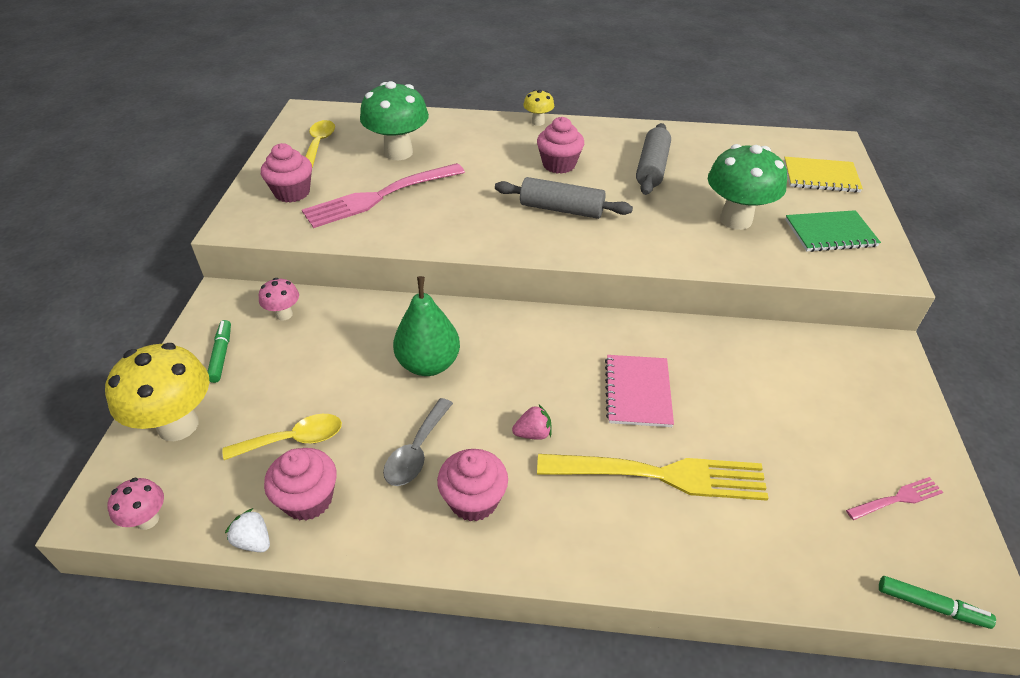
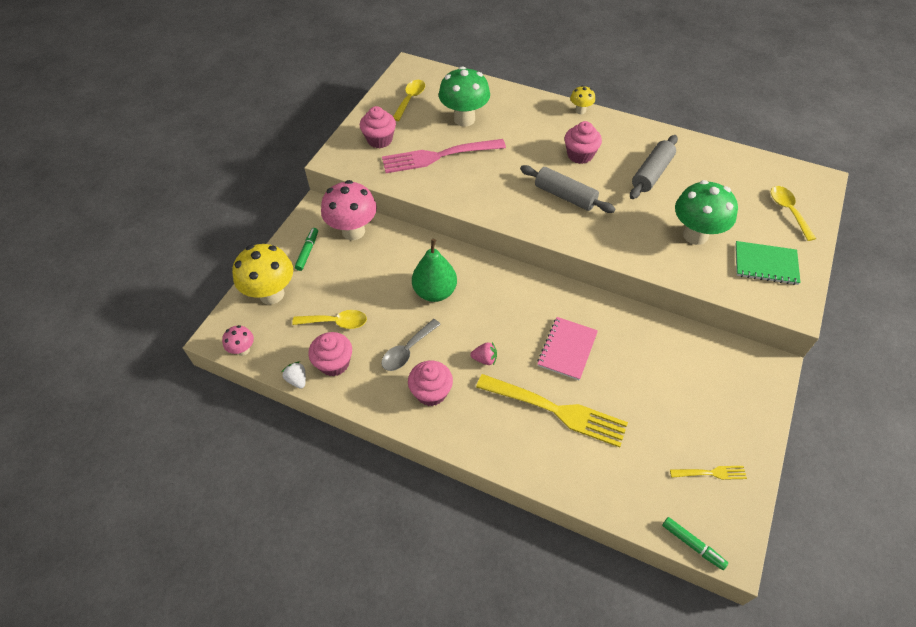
camera: 20 degrees right, 10 degrees up
(284, 314) = (353, 231): pink mushroom -> pink mushroom, size x2.02
(820, 177) = (788, 211): yellow notebook -> yellow spoon
(896, 499) = (710, 473): pink fork -> yellow fork

